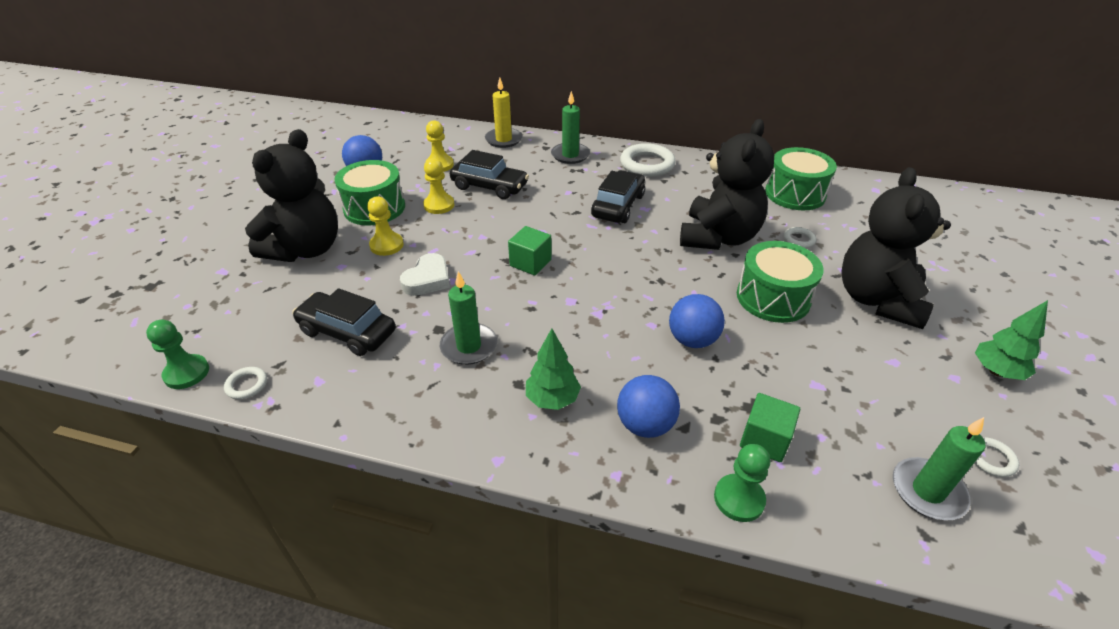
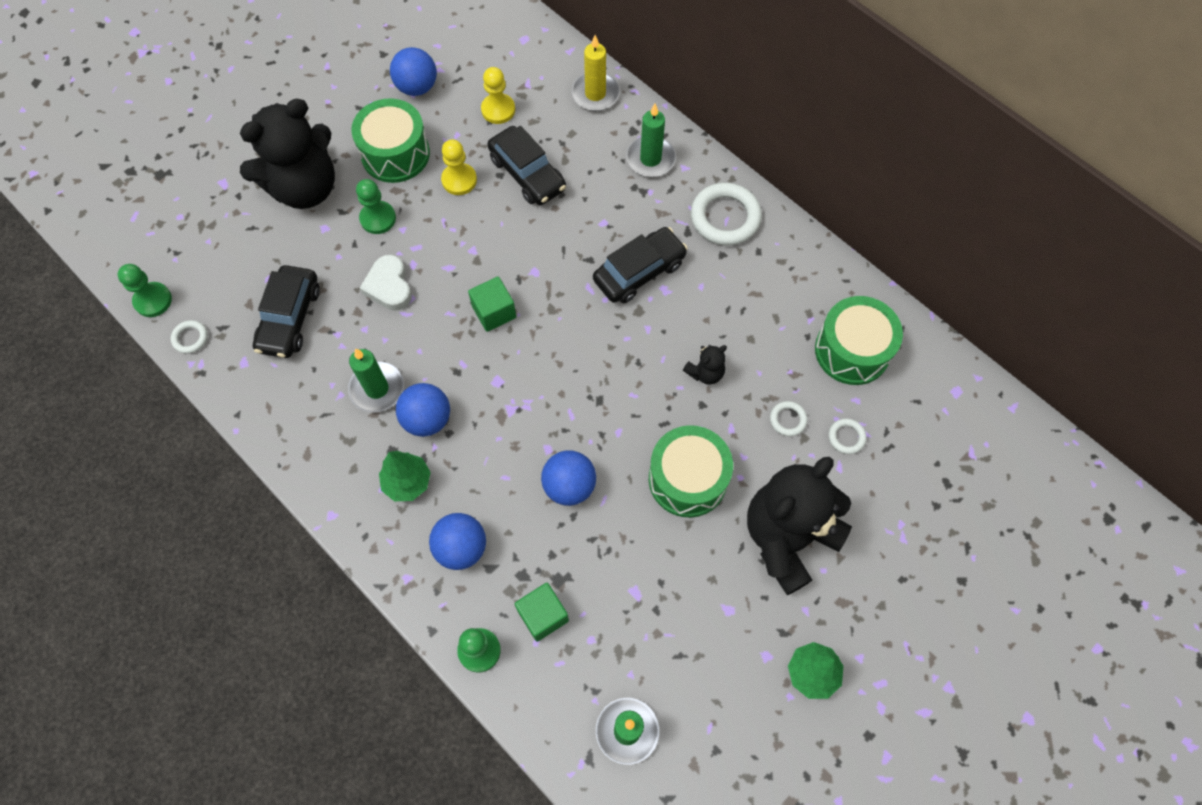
camera: 30 degrees right, 25 degrees up
(347, 332) = (290, 318): black car -> black car turned 135 degrees counterclockwise
(386, 245) = (378, 218): yellow pawn -> green pawn
(428, 279) = (389, 286): white heart -> white heart turned 105 degrees clockwise
(532, 348) = (427, 419): none -> blue ball
(718, 237) = (705, 372): black teddy bear -> black teddy bear, size x0.41
(990, 459) = (708, 739): white ring -> white ring (846, 437)

